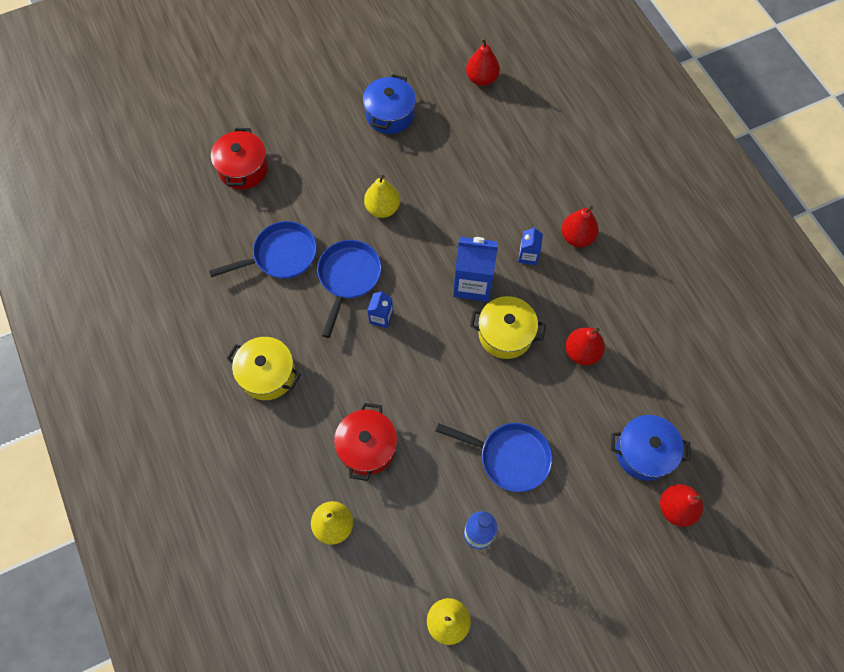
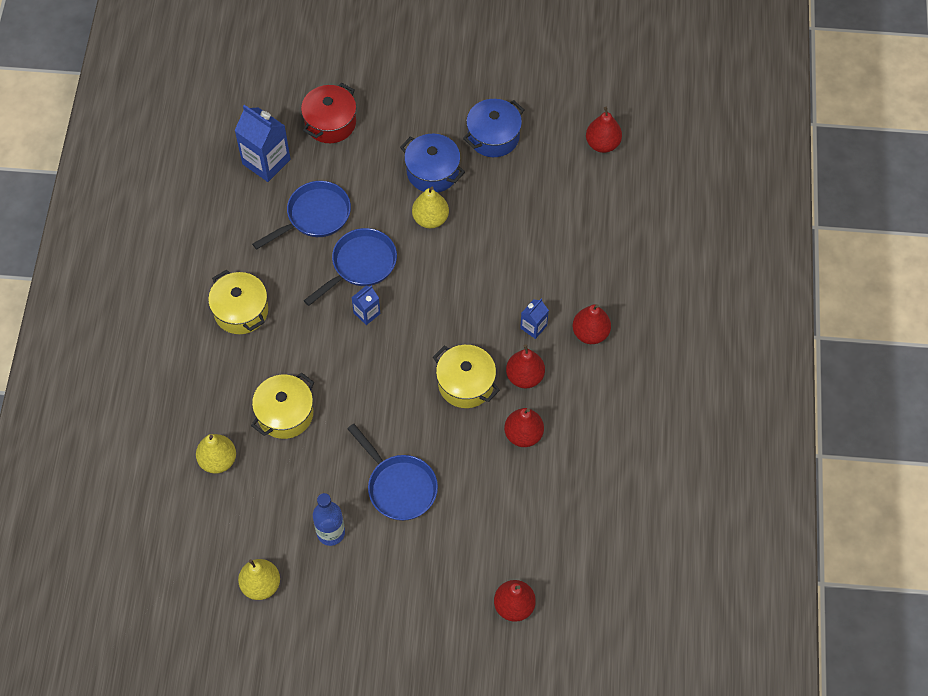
camera: 30 degrees right, 5 degrees down
(281, 256) = (315, 216): blue pan -> blue pan turned 45 degrees counterclockwise
(367, 447) = (285, 414): red pot -> yellow pot
(472, 283) = (466, 325): blue carton -> blue carton (266, 162)
(549, 301) = (525, 377): none -> red pear
(643, 452) = (518, 546): blue pot -> blue pot (432, 172)

